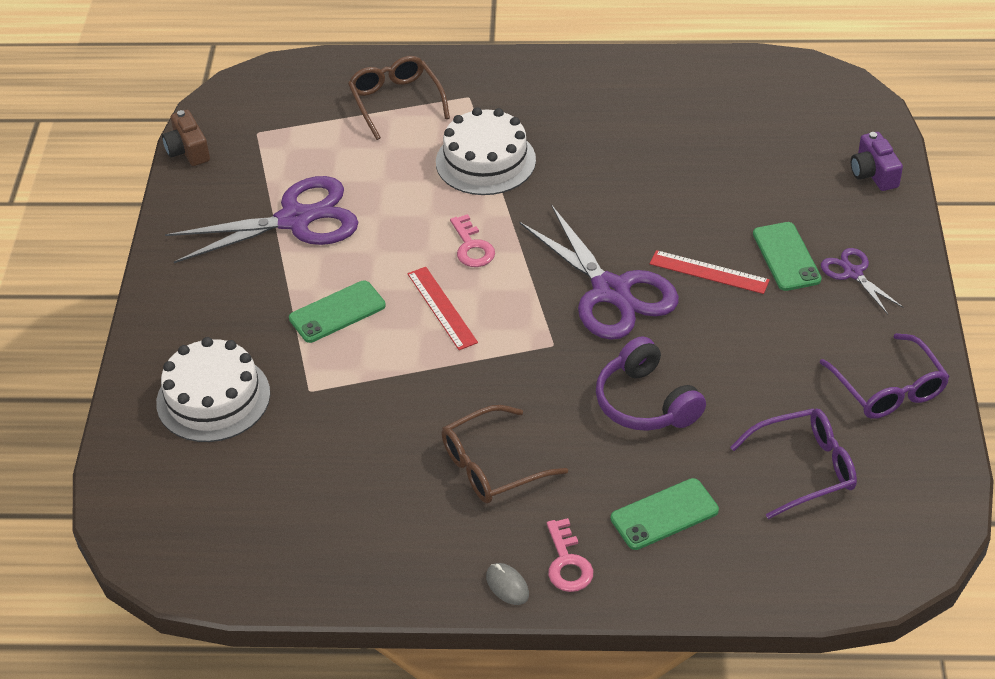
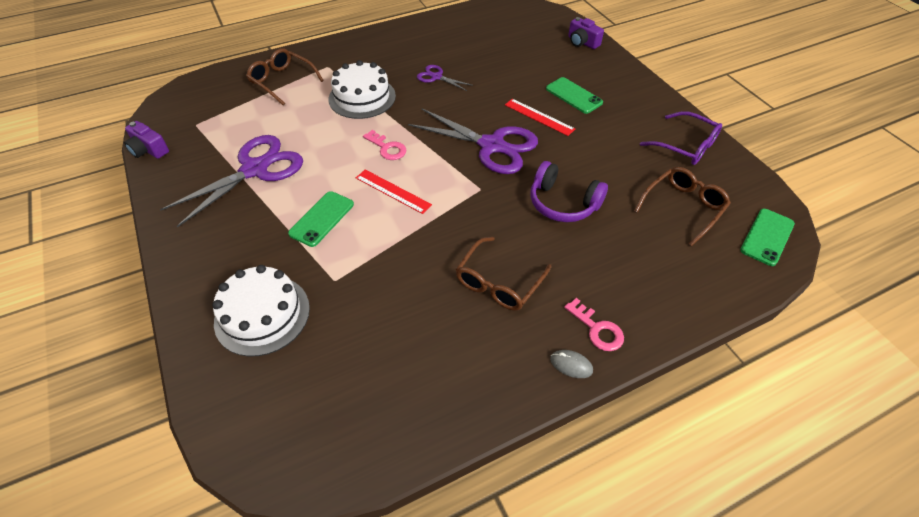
camera: 30 degrees left, 5 degrees up
(188, 150) = (149, 150): brown camera -> purple camera
(664, 515) = (630, 269): green phone -> green phone (767, 237)
(709, 272) = (539, 117): red ruler -> red ruler turned 45 degrees clockwise
(803, 469) = (683, 208): purple glasses -> brown glasses
(853, 273) = (615, 93): purple scissors -> purple scissors (436, 77)

